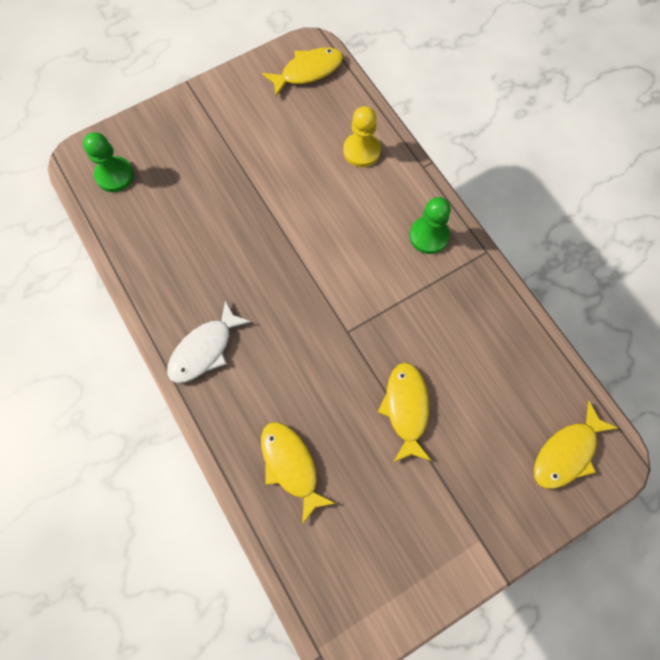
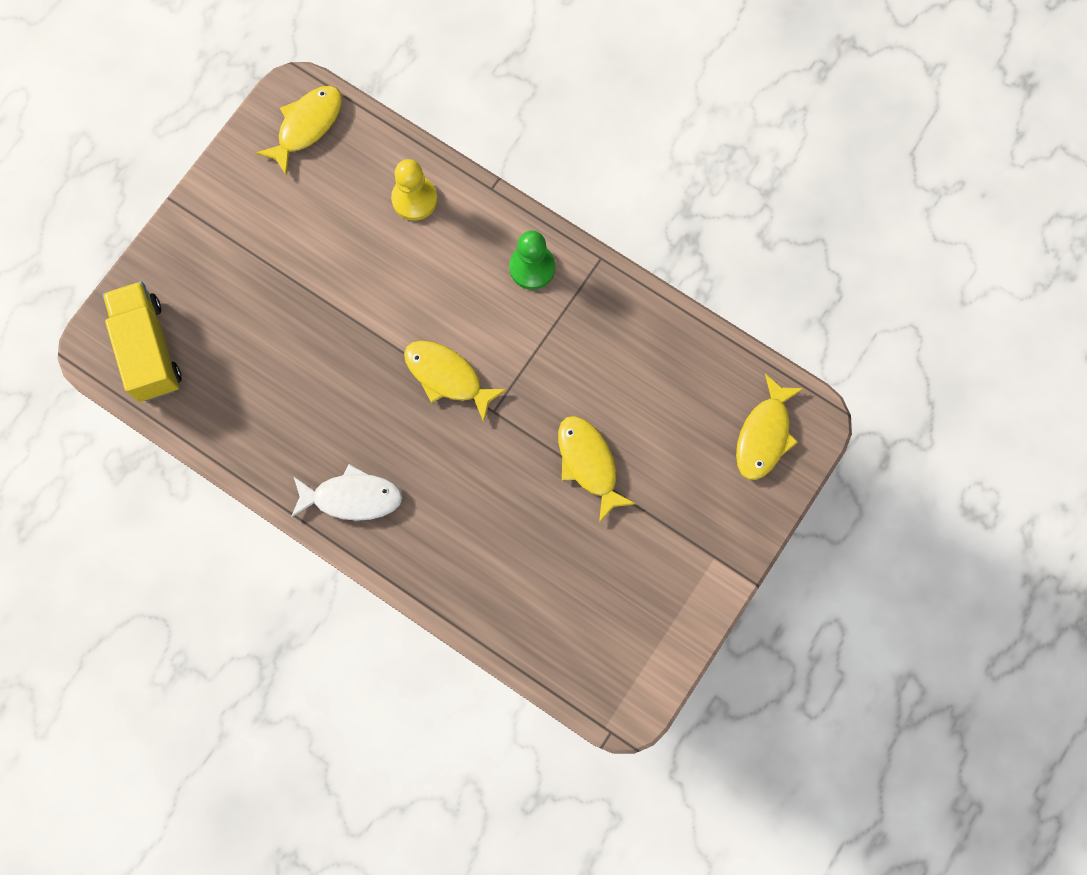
camera: 25 degrees left, 5 degrees up
(115, 175) = (148, 350): green pawn -> yellow truck
(204, 349) = (352, 497): white fish -> white fish turned 105 degrees counterclockwise
(291, 465) = (499, 573): yellow fish -> yellow fish (447, 377)

